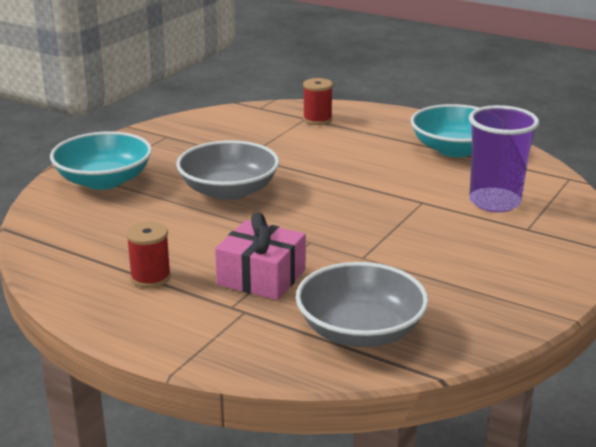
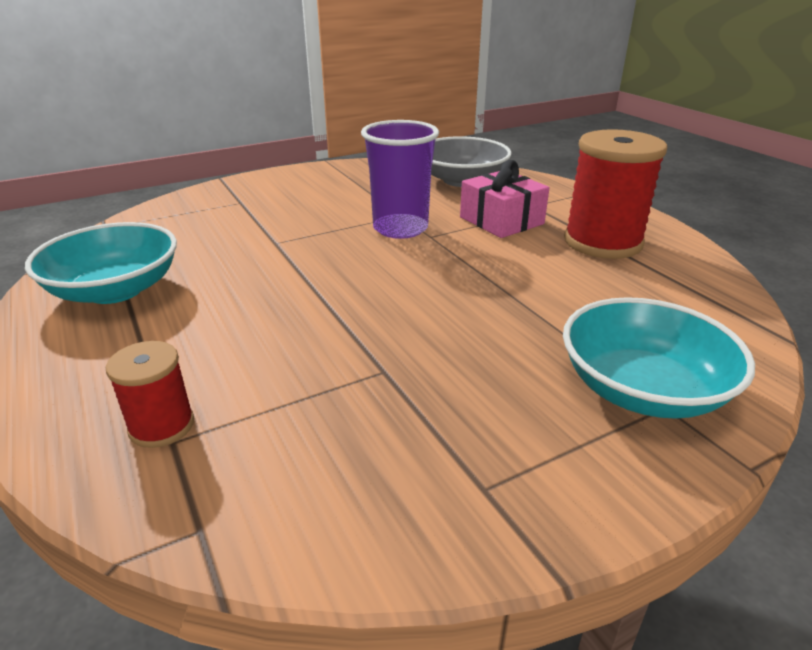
camera: 150 degrees left, 5 degrees up
(150, 277) = (602, 242): red spool -> red spool, size x1.94
(229, 191) = (462, 312): grey bowl -> none
(494, 202) = (217, 225): purple cup -> purple cup (400, 228)

